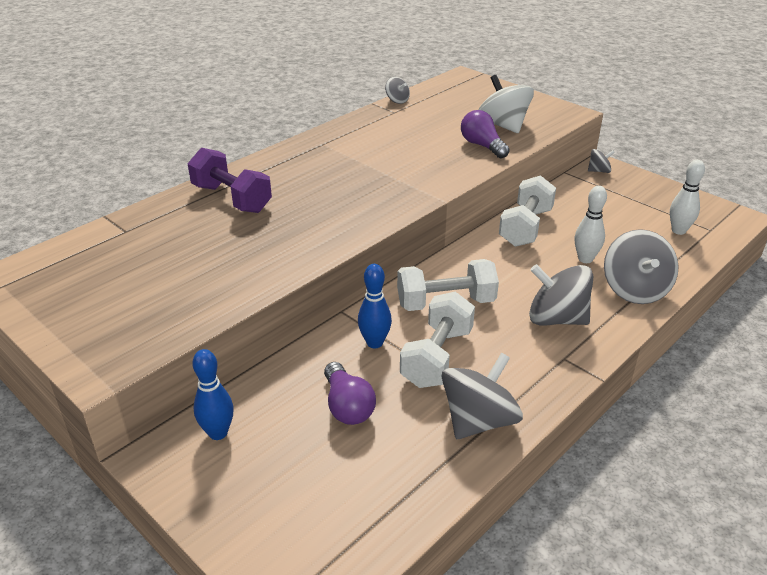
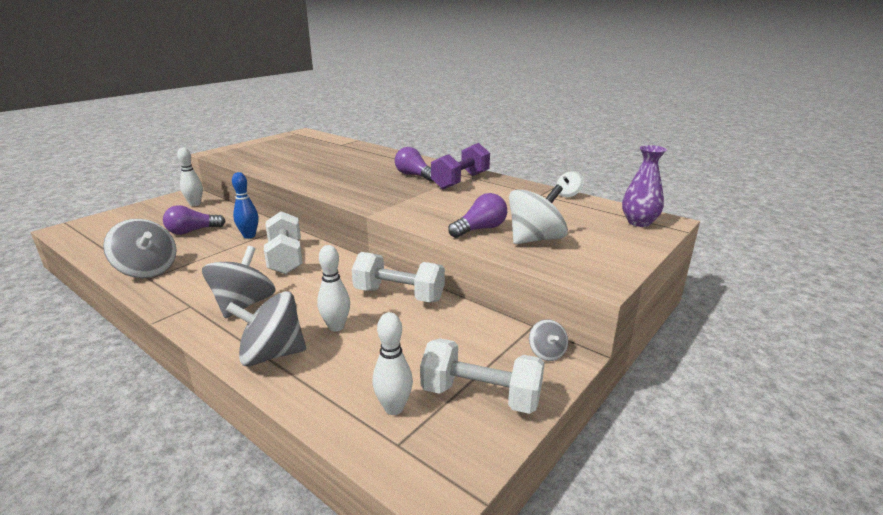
camera: 85 degrees right, 10 degrees down
(218, 433) = (195, 204): blue bowling pin -> white bowling pin
(231, 198) = (376, 159): purple dumbbell -> purple dumbbell (460, 181)
(314, 173) = (414, 175): none -> purple light bulb
(397, 100) = (568, 194): grey spinning top -> white spinning top
(437, 357) = (222, 256): white dumbbell -> white dumbbell (481, 396)
(466, 84) = (639, 222): none -> purple vase

